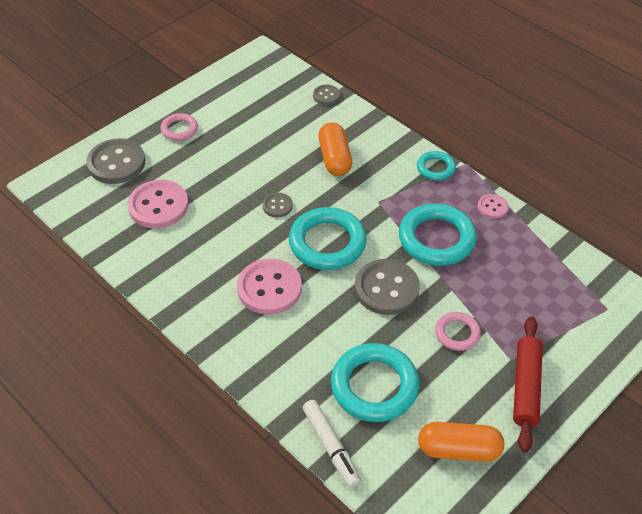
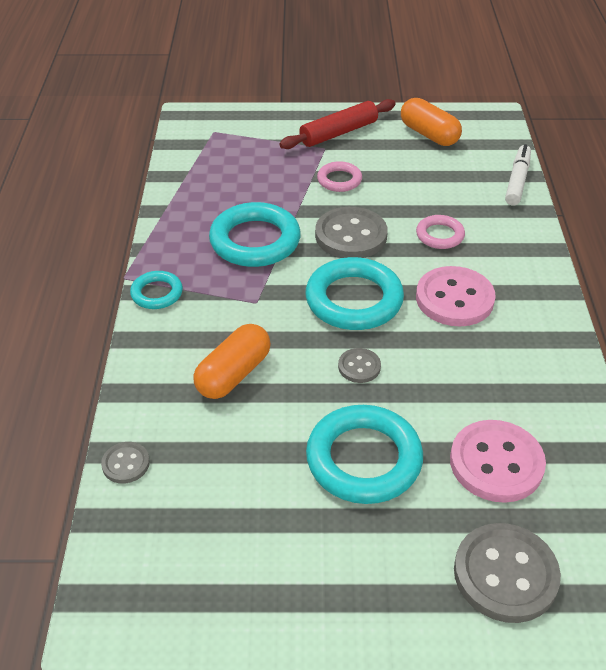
camera: 135 degrees left, 5 degrees down
(179, 129) = (368, 565): pink ring -> pink ring (440, 235)
(374, 386) = (444, 190): turquoise ring -> turquoise ring (364, 459)
(492, 207) = (170, 231): pink button -> none

